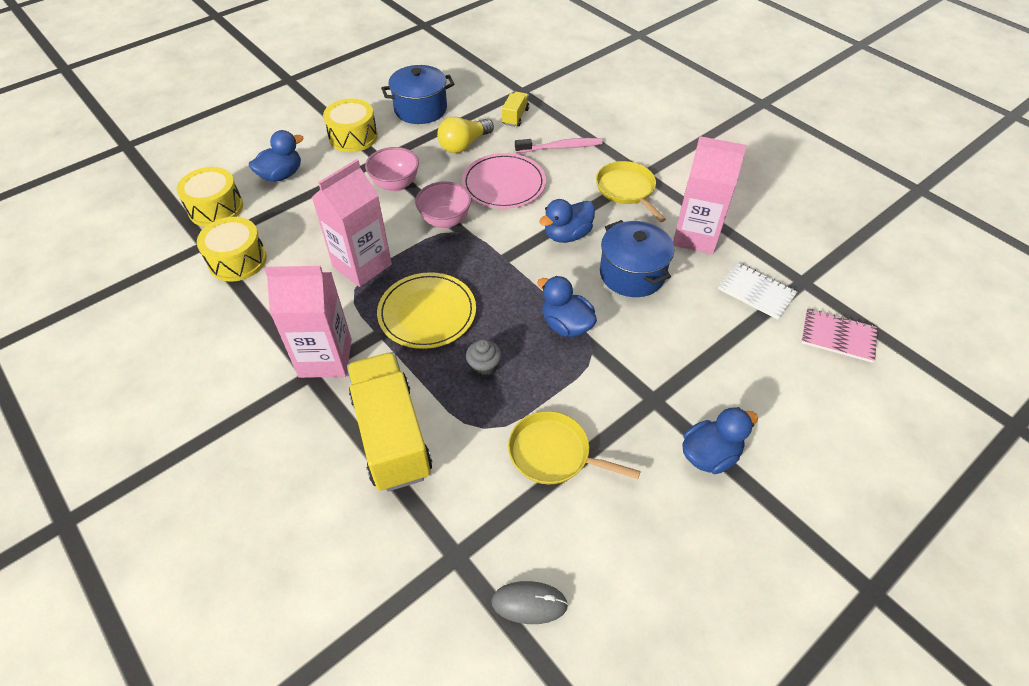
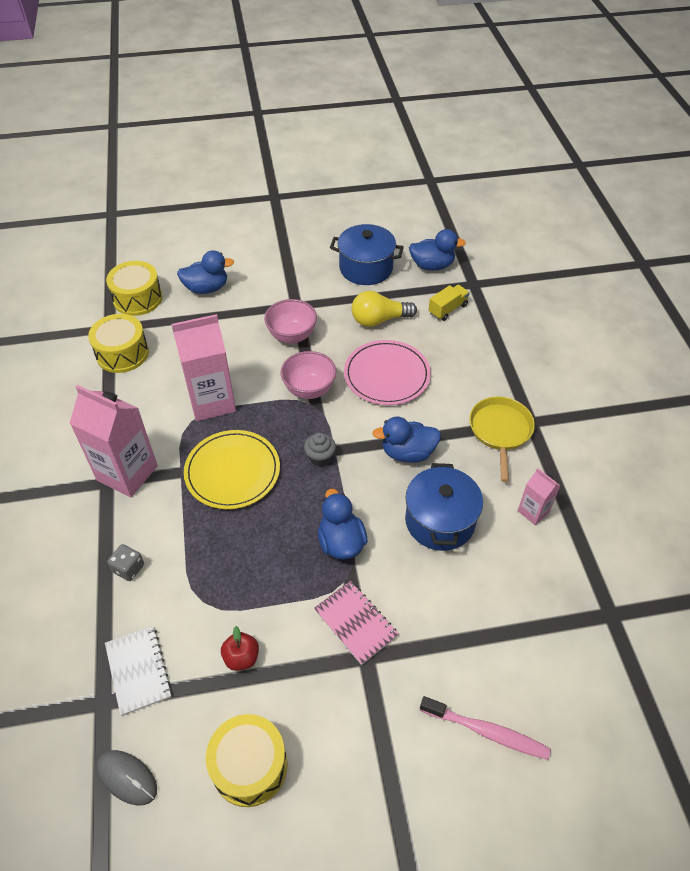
camera: 30 degrees right, 0 degrees up
(353, 137) = (289, 274): yellow drum -> yellow drum (249, 766)
(392, 435) = (129, 568): yellow truck -> grey dice
(484, 367) = (242, 546): grey cupcake -> grey cupcake (320, 457)
(553, 453) = (241, 657): yellow pan -> red apple
(560, 147) = (468, 359): pink toothbrush -> pink toothbrush (486, 731)
(695, 236) = (533, 511): pink carton -> pink carton, size x0.51
(709, 455) = (376, 739): blue duck -> blue duck (432, 265)
(756, 292) = (551, 601): white notebook -> white notebook (138, 670)
(838, 337) = (601, 692): pink notebook -> pink notebook (355, 623)

